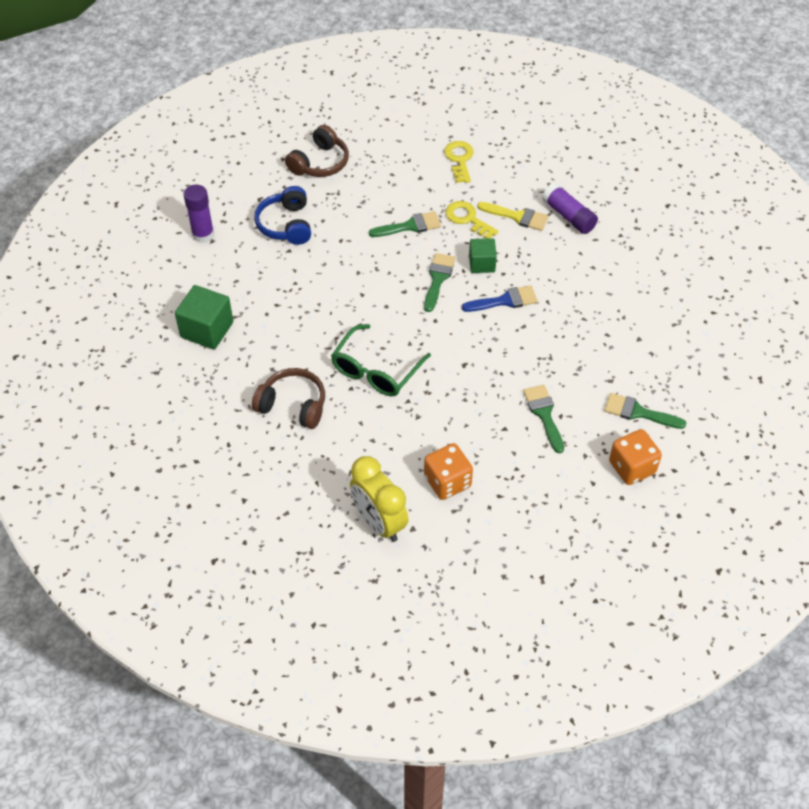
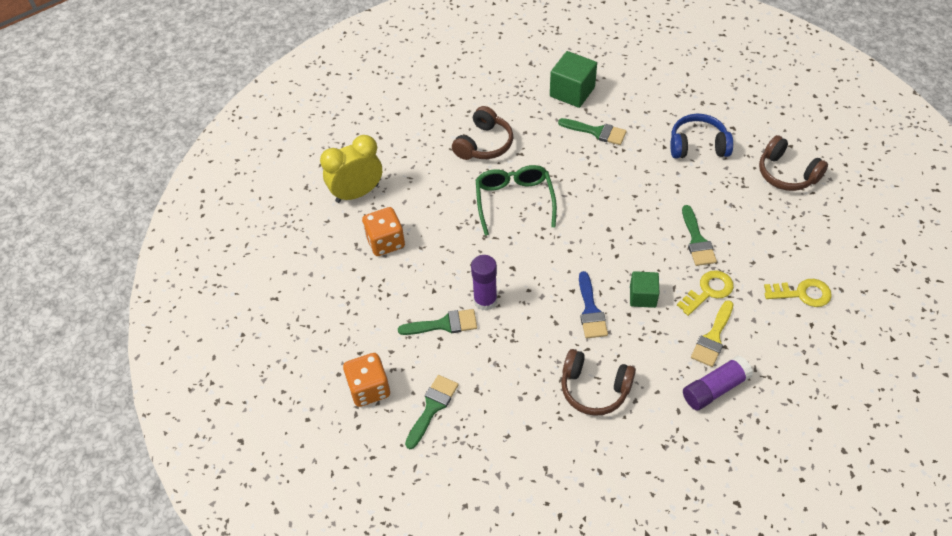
camera: 100 degrees right, 0 degrees up
(203, 234) = (685, 89): purple glue stick -> purple glue stick (485, 300)
(376, 370) = (514, 201): green glasses -> green glasses turned 45 degrees clockwise
(438, 279) = (623, 257): green brush -> green brush (596, 132)
(588, 294) = (594, 389): none -> brown headphones

